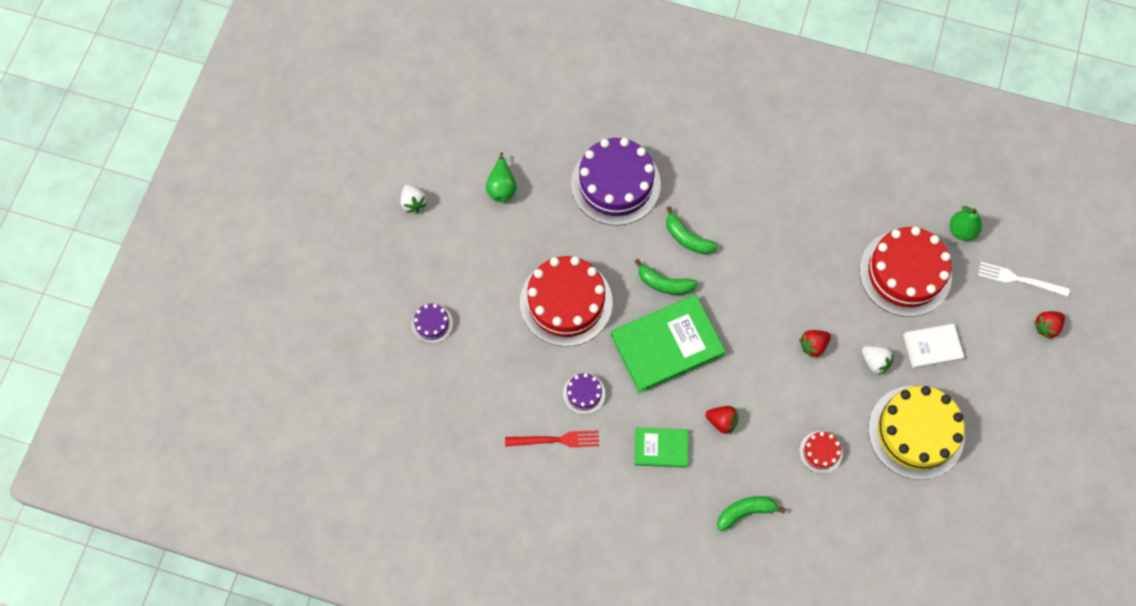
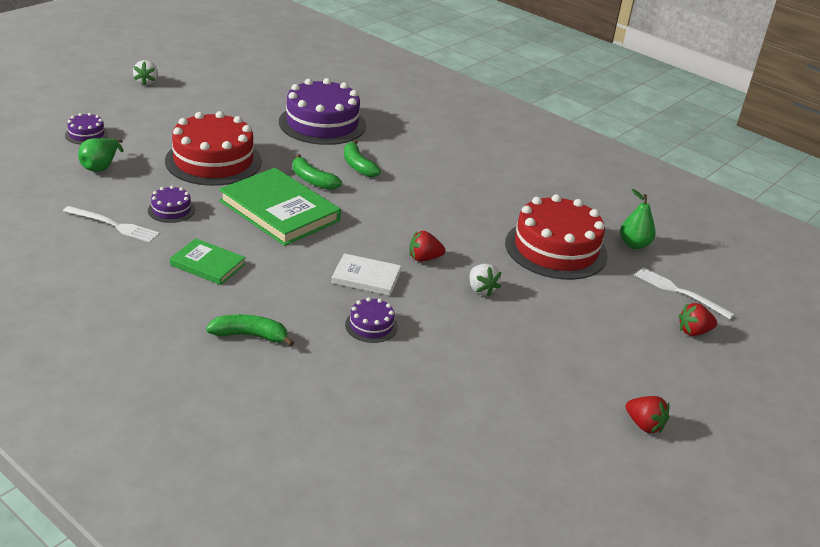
camera: 20 degrees right, 35 degrees down
(501, 187) = (225, 97): green pear -> green pear (101, 166)
(556, 440) = (113, 225): red fork -> white fork
(667, 345) = (279, 211): green book -> green book turned 45 degrees clockwise
(722, 421) = (286, 270): red strawberry -> red strawberry (644, 425)
(820, 452) = (371, 325): red cake -> purple cake
(916, 432) = (490, 350): yellow cake -> none
(932, 347) = (552, 301): white book -> white book (366, 277)

